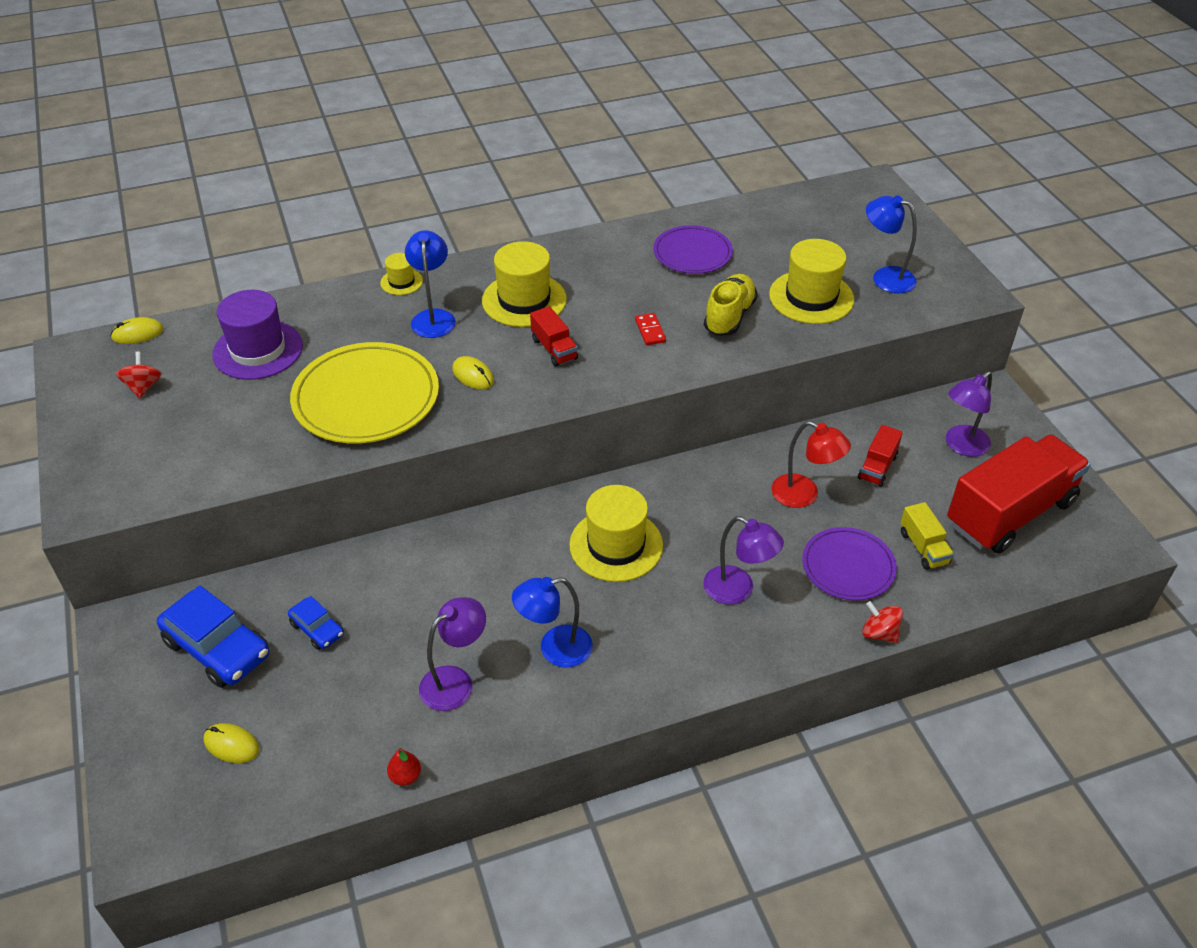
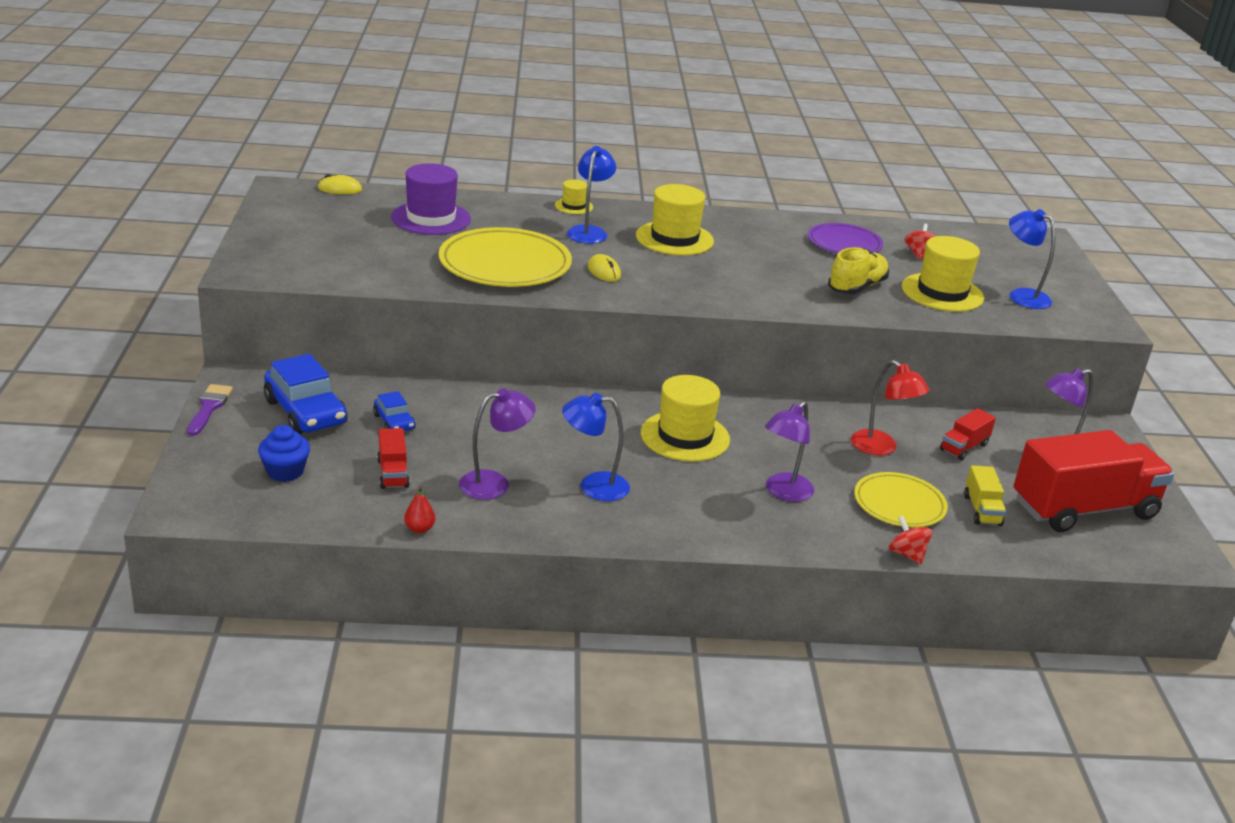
camera: 15 degrees right, 15 degrees down
(109, 678) = (209, 407): none -> purple brush
(143, 387) = (327, 218): red spinning top -> red spinning top (919, 254)
(231, 745) = (285, 471): yellow mouse -> blue cupcake
(554, 349) = (684, 272): red truck -> red truck (393, 473)
(650, 331) = (777, 280): red domino -> none
(738, 590) = (783, 492): purple lamp -> purple lamp turned 75 degrees clockwise
(848, 567) = (899, 504): purple plate -> yellow plate

